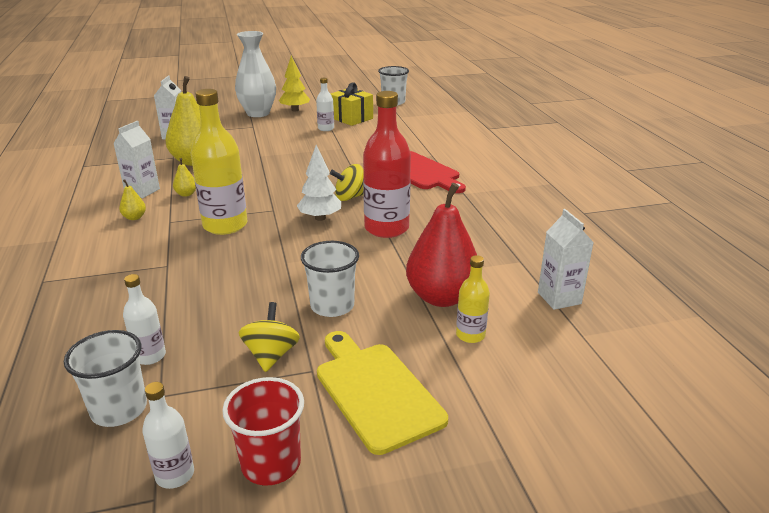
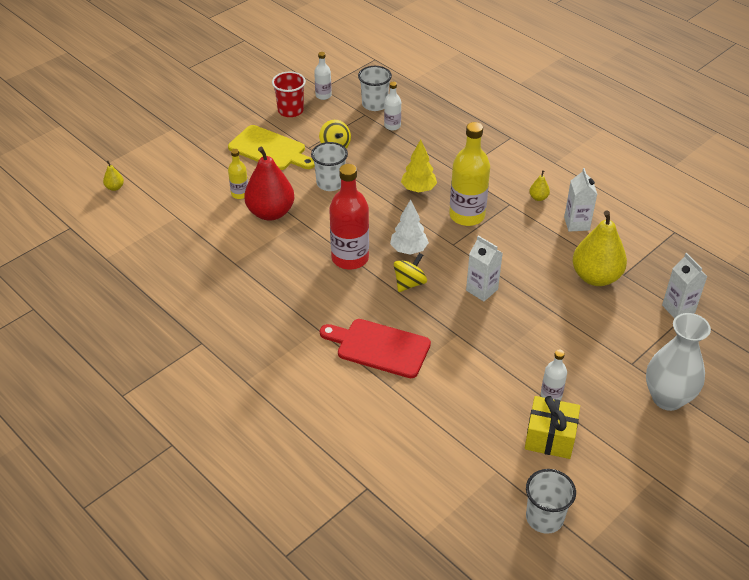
camera: 150 degrees right, 15 degrees up
(186, 194) = (539, 234): yellow pear -> yellow pear (115, 187)
(295, 110) = (638, 429): yellow tree -> yellow tree (418, 189)
(559, 298) = (197, 239): white carton -> white carton (482, 290)

